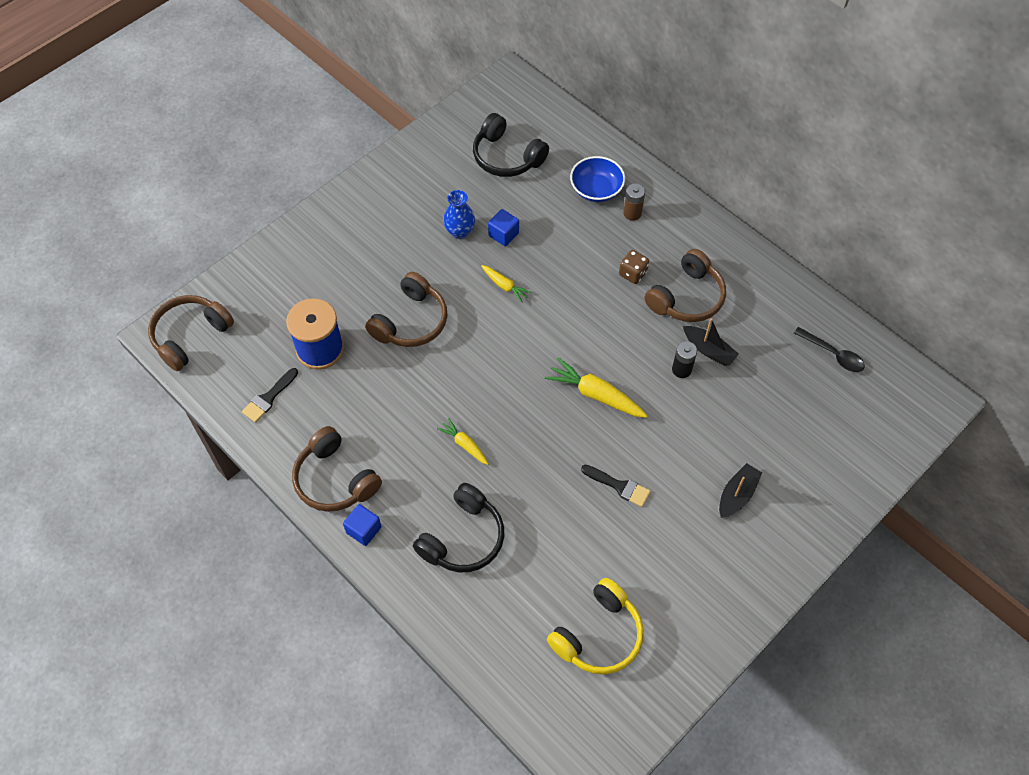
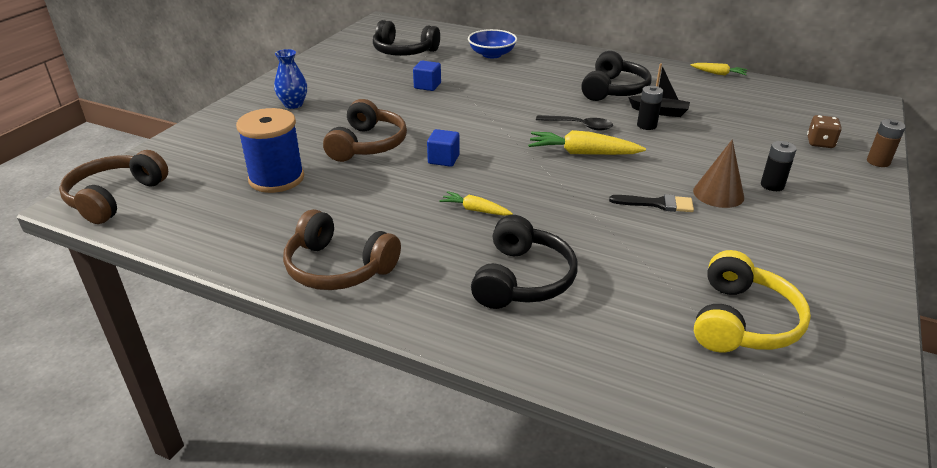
camera: 20 degrees left, 25 degrees down
(269, 397) = (228, 222): black brush -> none
(364, 530) = (396, 301): blue cube -> blue cube (443, 159)
(460, 231) = (385, 90): blue vase -> blue vase (293, 104)
(504, 286) = (447, 110): yellow carrot -> yellow carrot (718, 74)
(632, 213) = (531, 60): brown battery -> brown battery (878, 162)
(632, 273) = (557, 86): brown dice -> brown dice (820, 143)
(681, 490) = (718, 194): none -> brown cone
(687, 297) = (614, 90): brown headphones -> black headphones
(737, 495) = (772, 185): black boat -> black battery
(833, 354) = (761, 96): black spoon -> black spoon (579, 126)

